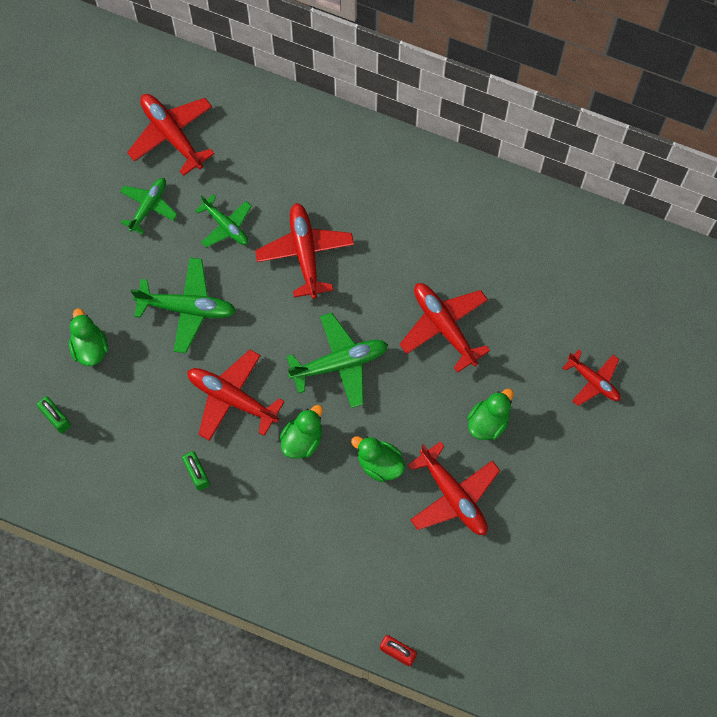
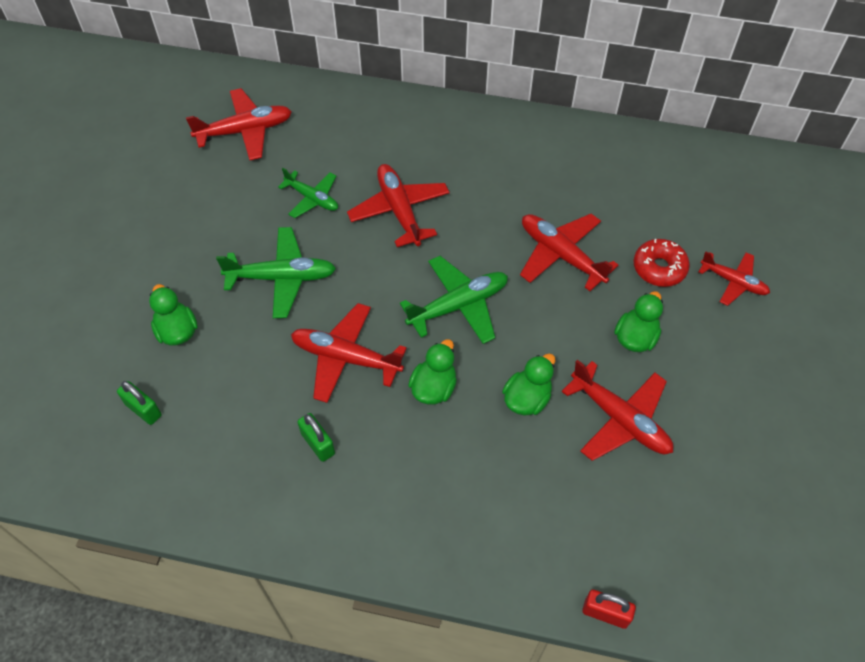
camera: 10 degrees left, 15 degrees down
(148, 206) = (228, 193): green plane -> none
(172, 134) = (245, 131): red plane -> red plane turned 120 degrees clockwise
(379, 463) = (527, 399): green duck -> green duck turned 105 degrees clockwise
(530, 355) = (659, 268): none -> red donut

